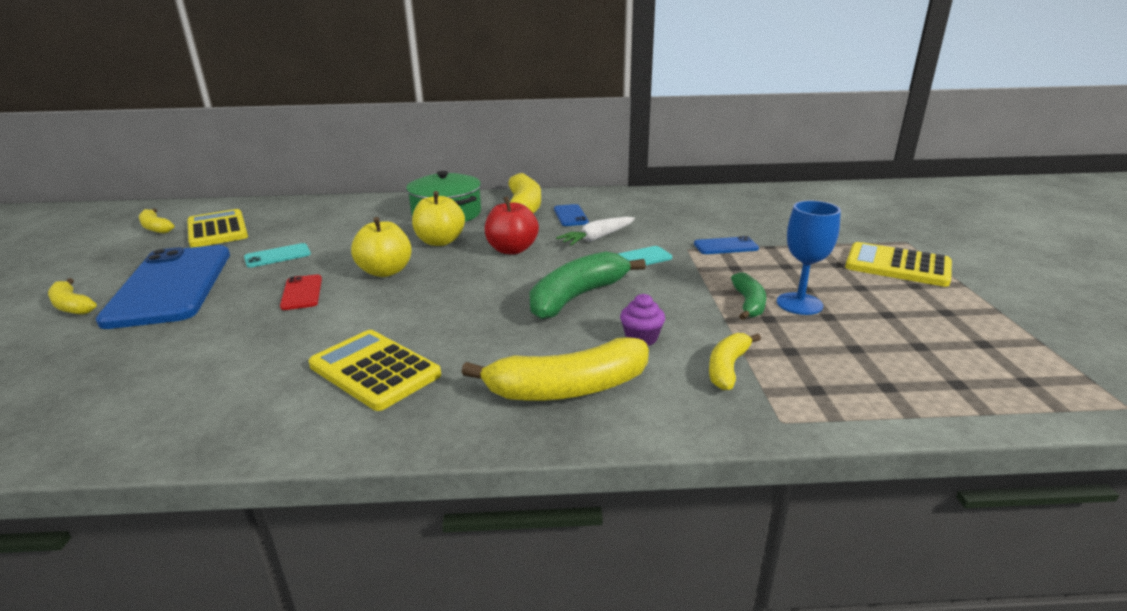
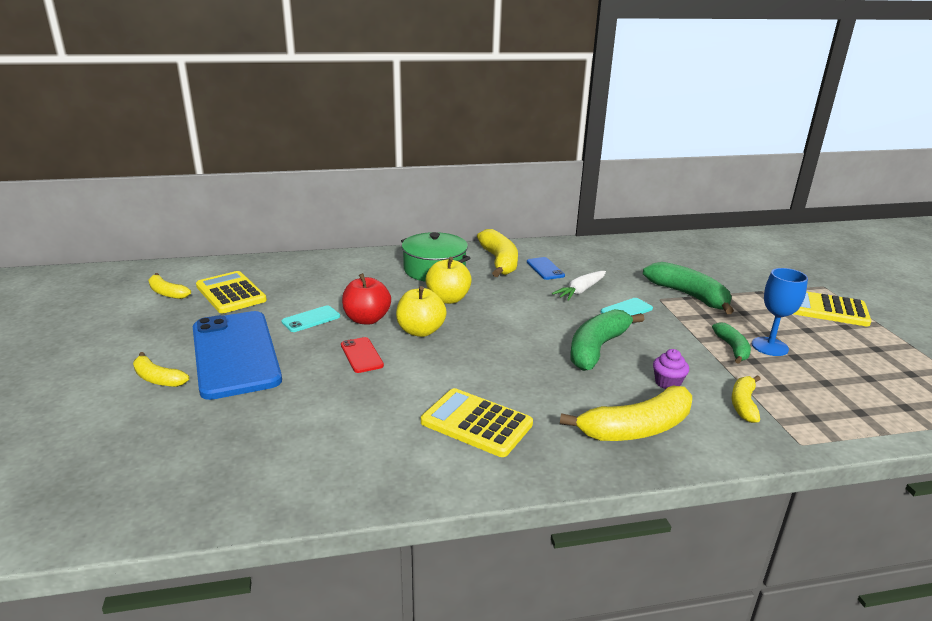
camera: 10 degrees left, 0 degrees up
(512, 250) = (516, 305): red apple -> red apple (367, 319)
(725, 246) = (689, 295): blue phone -> green banana

